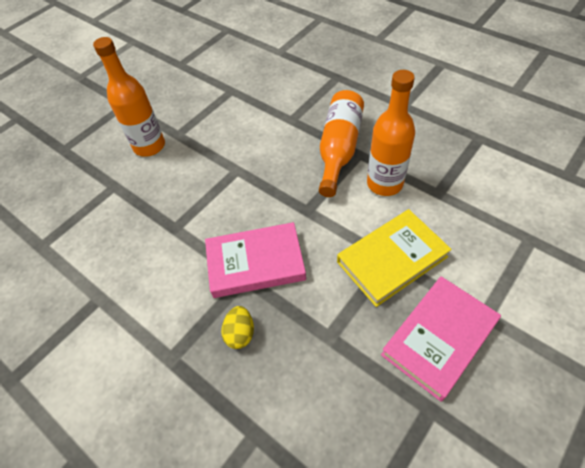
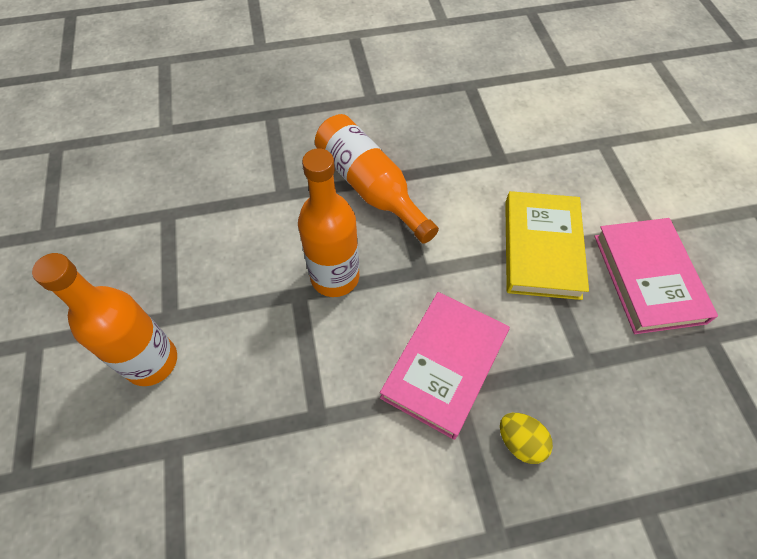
camera: 55 degrees left, 5 degrees up
(384, 183) = (451, 186): orange bottle -> orange bottle (335, 277)

